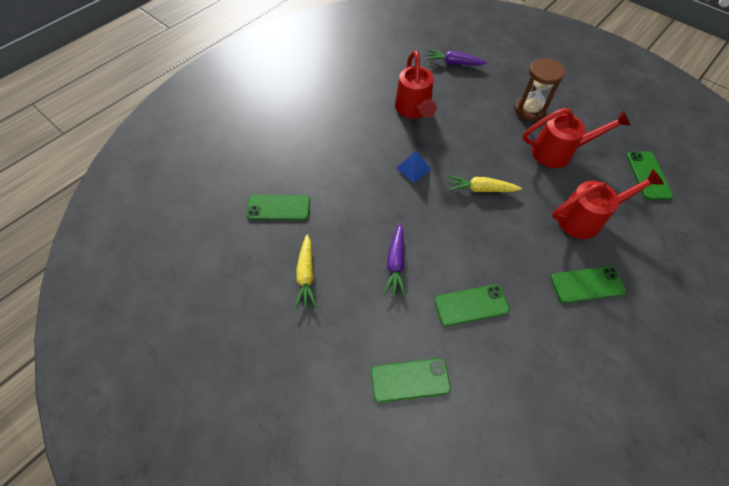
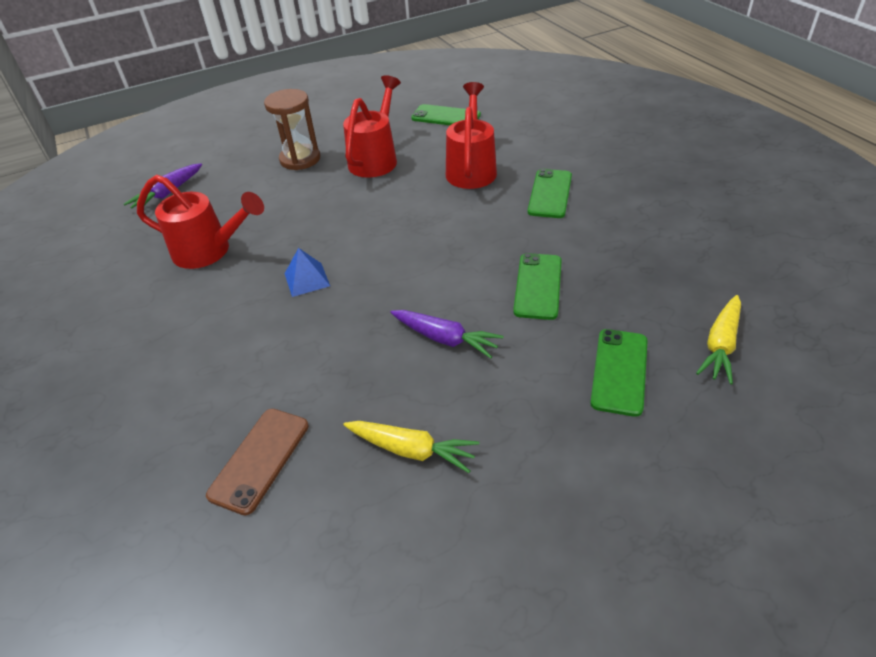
camera: 65 degrees left, 15 degrees down
(278, 207) = (259, 459): green phone -> brown phone
(481, 189) = (383, 230): yellow carrot -> yellow carrot (720, 345)

